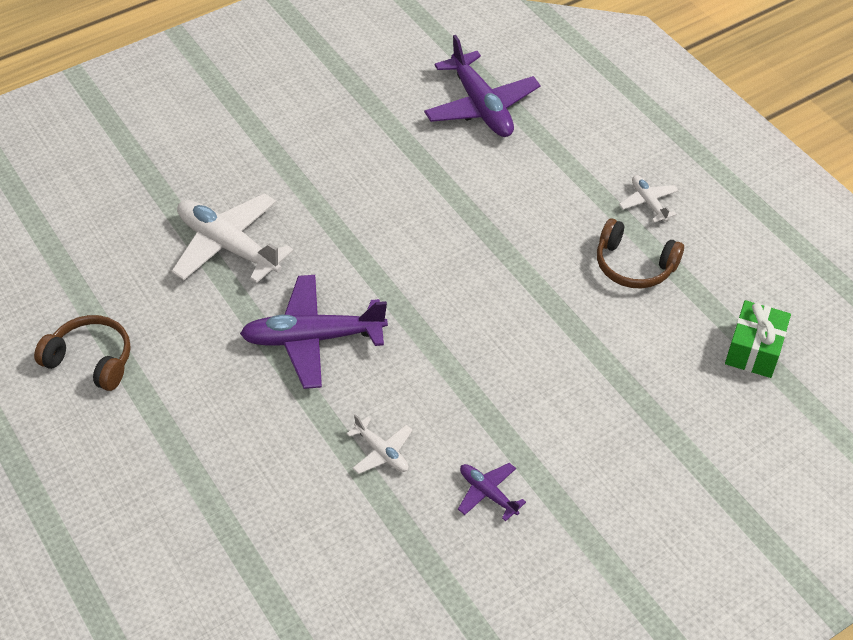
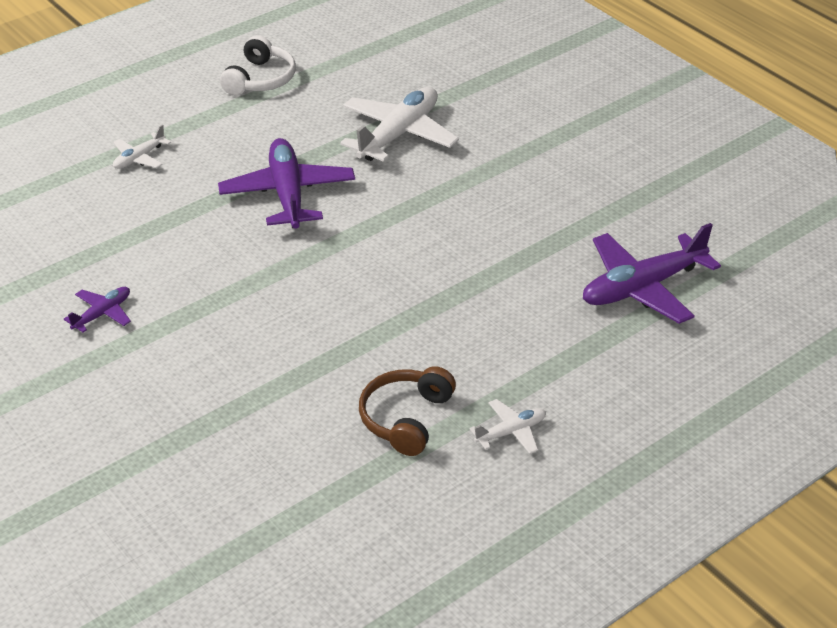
camera: 85 degrees right, 10 degrees down
(91, 360) = (260, 79): brown headphones -> white headphones
(382, 452) = (154, 245): white plane -> white plane (139, 158)
(754, 350) = (282, 523): green gift -> none

